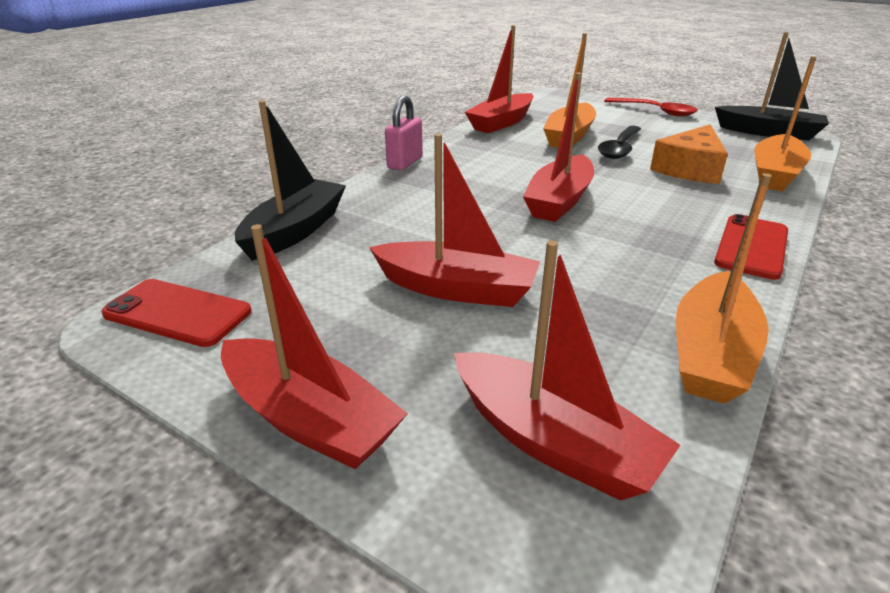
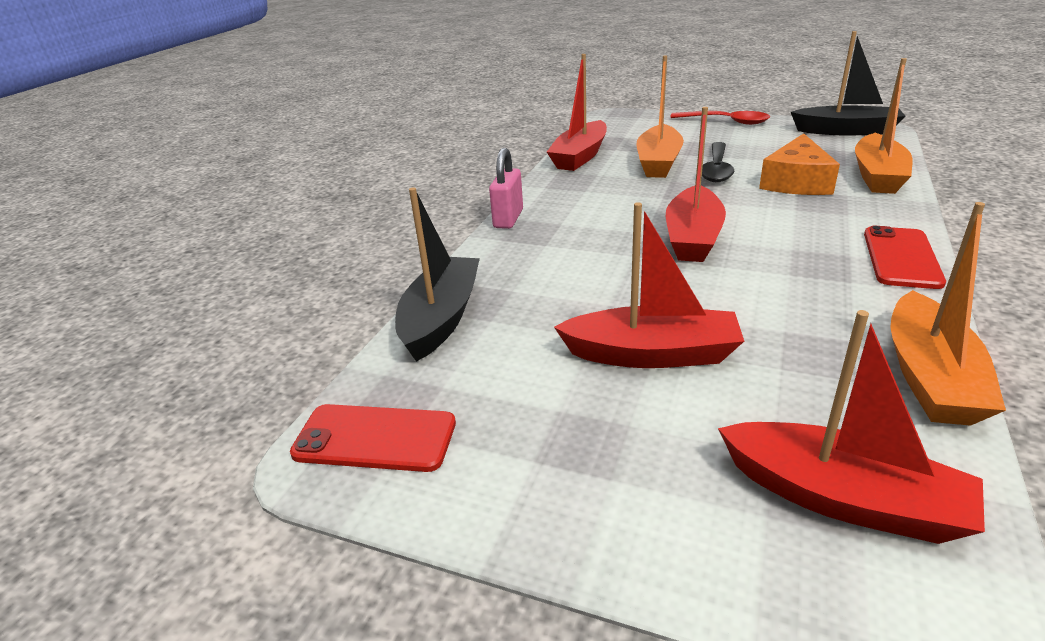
camera: 10 degrees left, 0 degrees up
(309, 419) = (595, 528): red boat -> none

